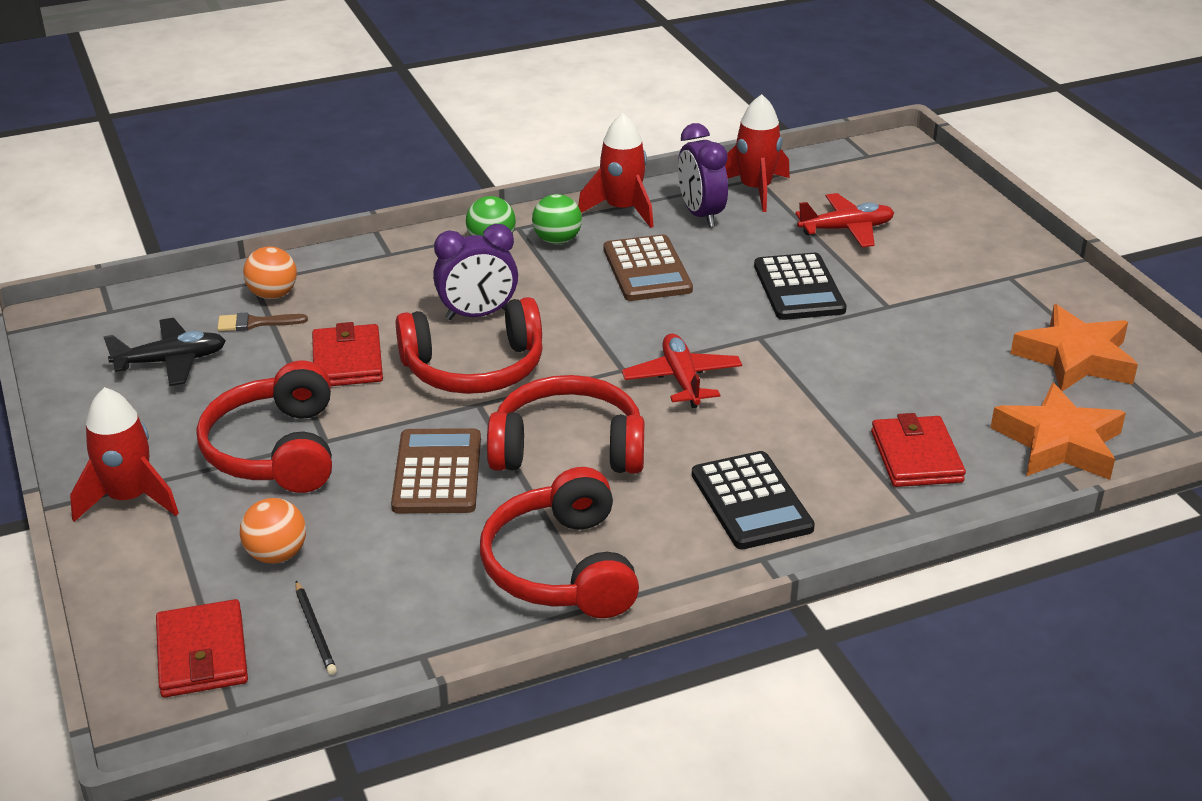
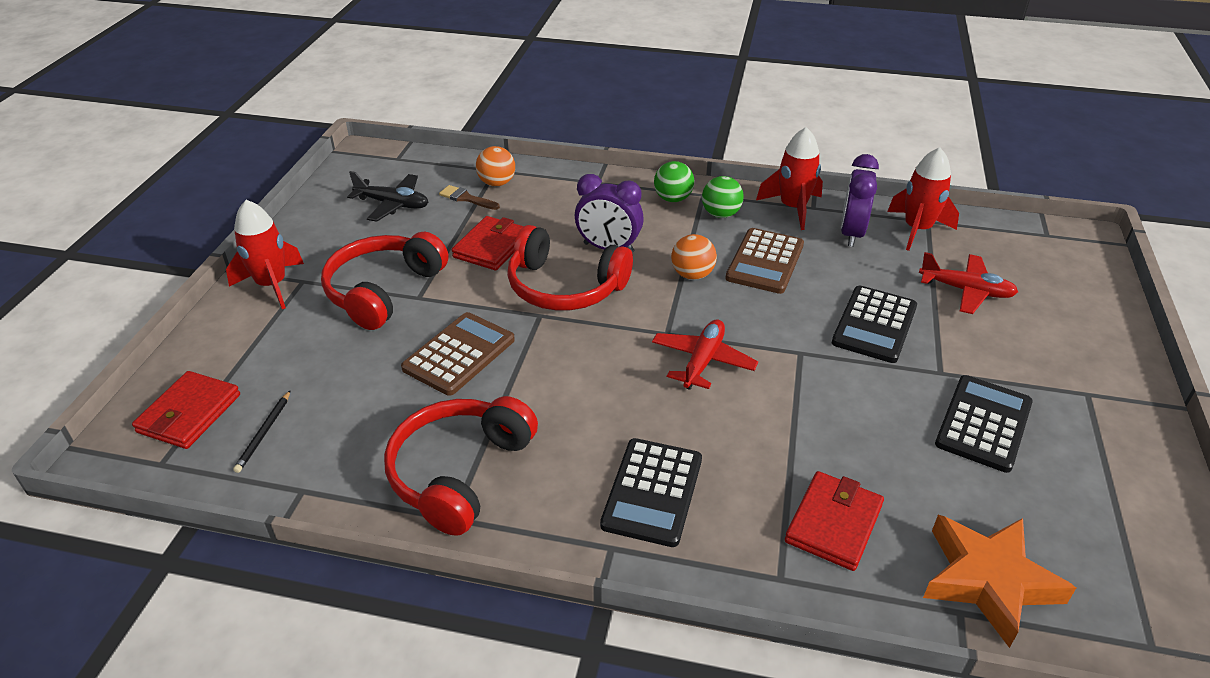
camera: 35 degrees right, 5 degrees up
(276, 555) = (303, 365): orange ball -> orange ball (692, 275)
(568, 448) = (563, 378): red headphones -> none
(956, 332) = (983, 423): none -> black calculator
(1075, 358) = (1085, 502): orange star -> none

